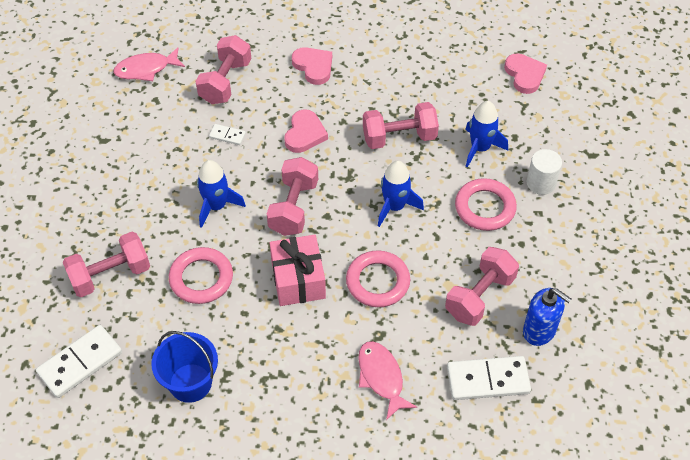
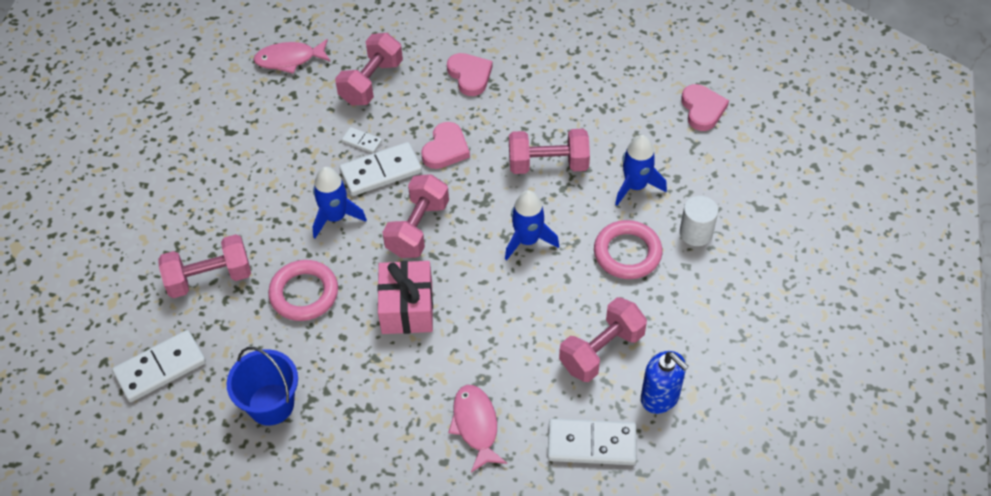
camera: 10 degrees right, 0 degrees up
(250, 161) = (381, 172): none -> white domino
(377, 282) = (492, 320): pink ring -> none

